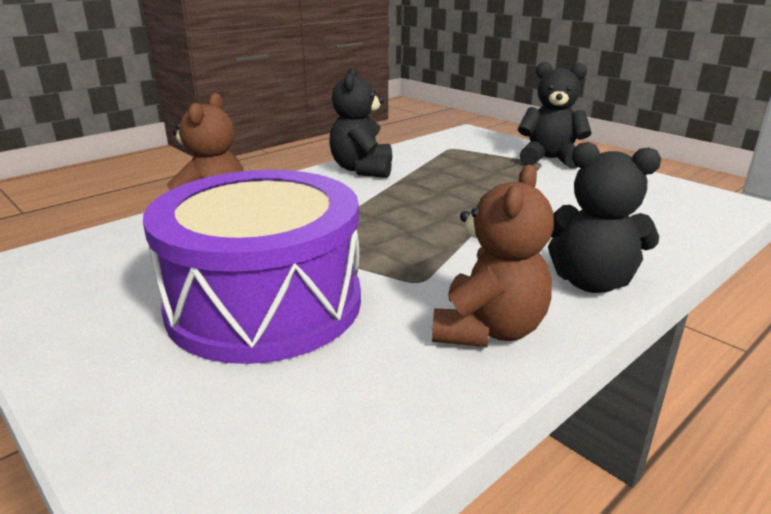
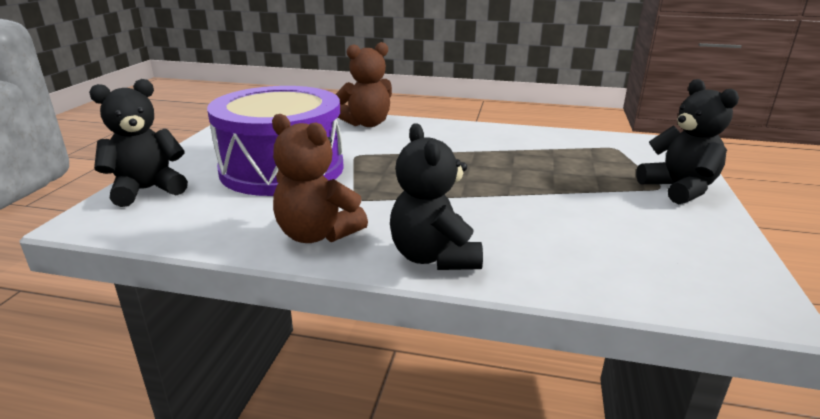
camera: 55 degrees right, 0 degrees up
(362, 169) = (505, 135): black teddy bear -> black teddy bear (147, 190)
(488, 330) = (317, 234): brown teddy bear -> brown teddy bear turned 45 degrees clockwise

